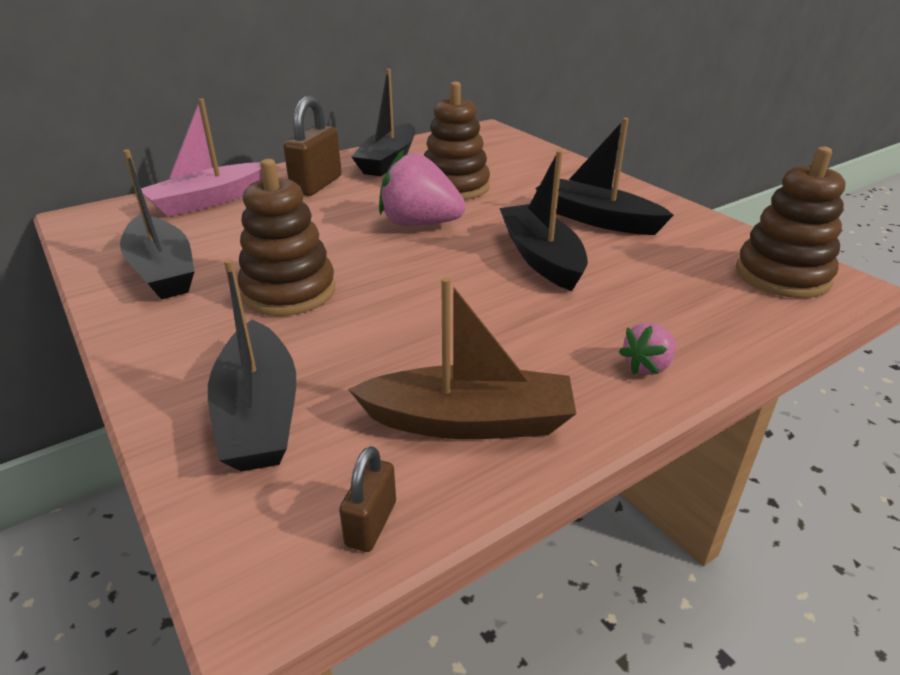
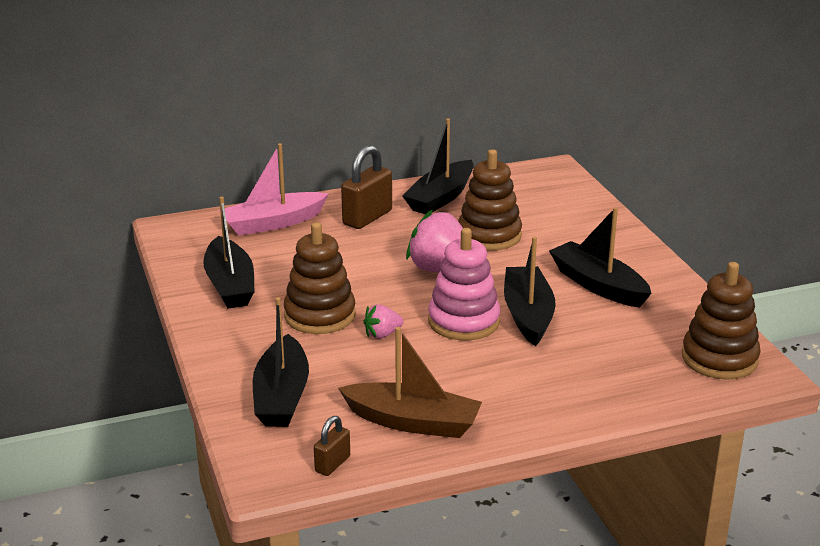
camera: 15 degrees right, 5 degrees down
(472, 275) = (464, 321): none -> pink stacking toy
(647, 366) = (555, 408): pink strawberry -> pink strawberry (382, 334)

